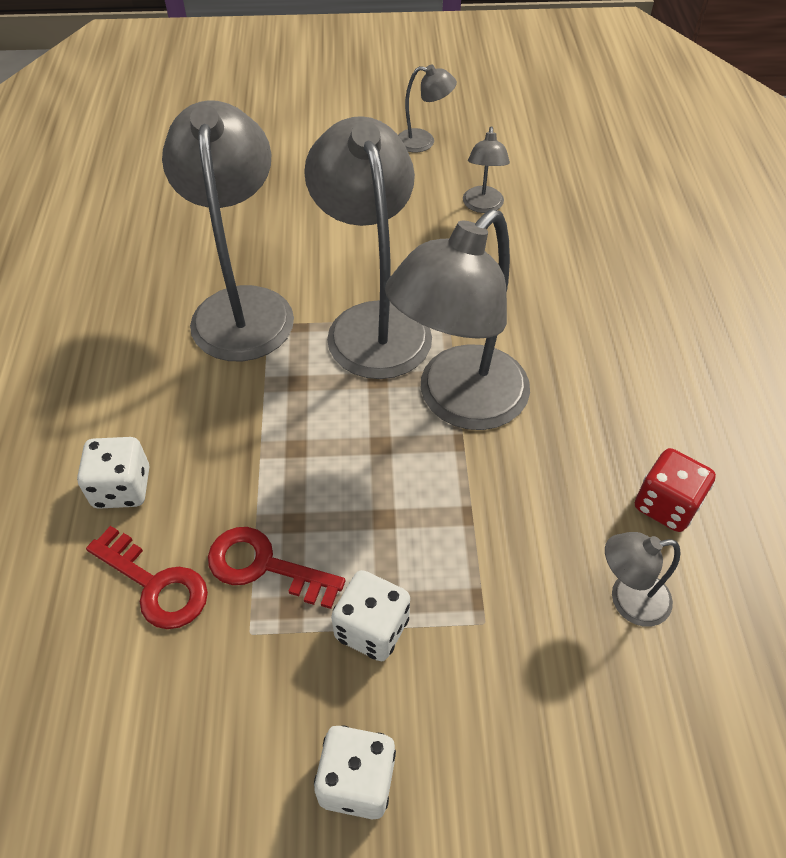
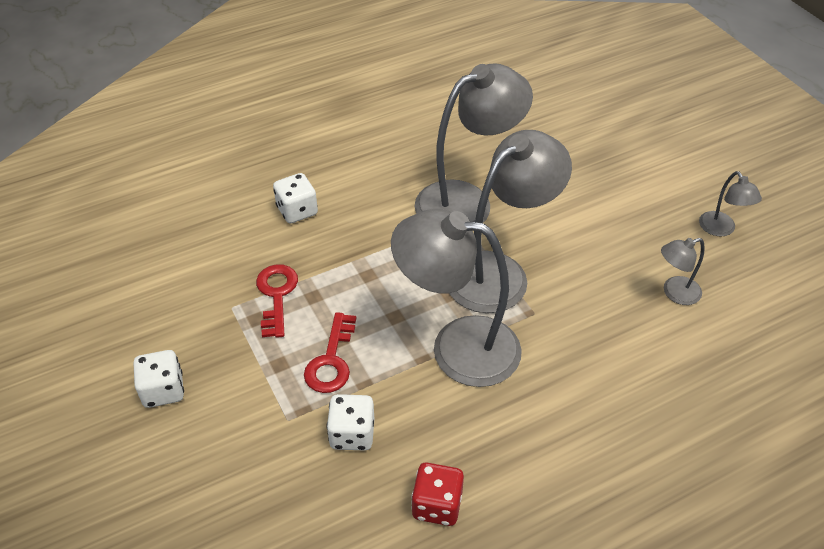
camera: 65 degrees right, 5 degrees down
(155, 584) = (243, 253): red key -> red key (331, 360)
(372, 628) = (258, 362): white dice -> white dice (352, 434)
(628, 600) = (341, 499): grey lamp -> none

